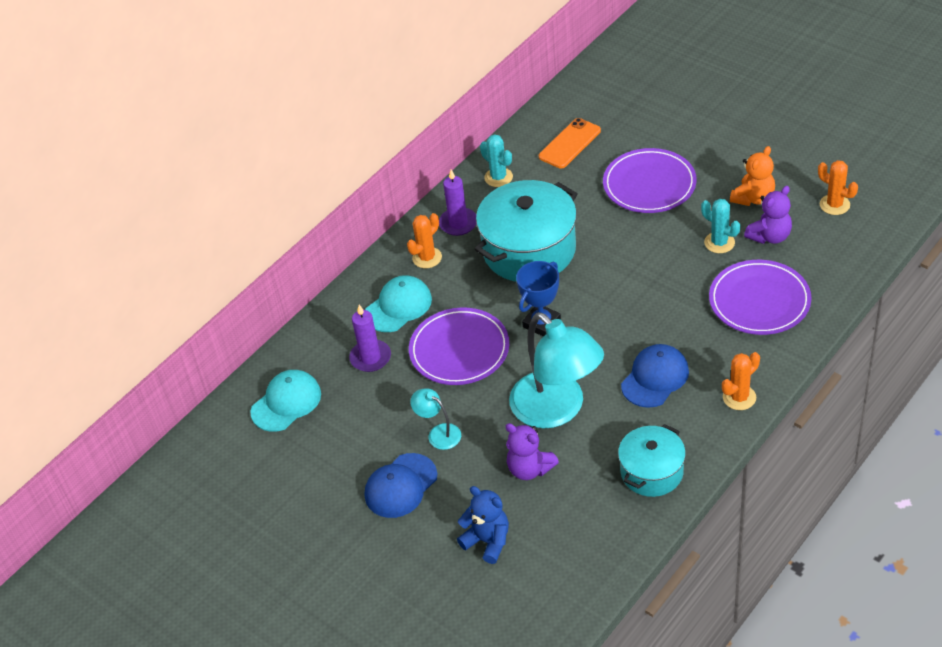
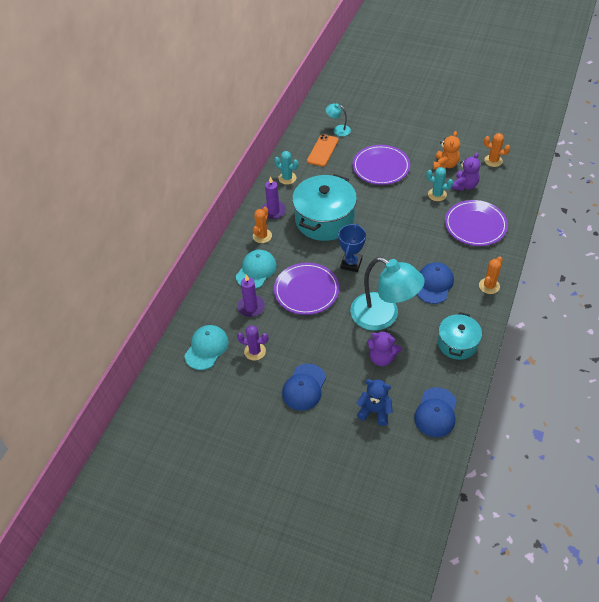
camera: 20 degrees left, 5 degrees up
(351, 421) = (255, 351): none -> purple cactus
(438, 433) = (315, 347): turquoise lamp -> turquoise lamp (338, 130)
(576, 563) = (436, 412): none -> blue cap

